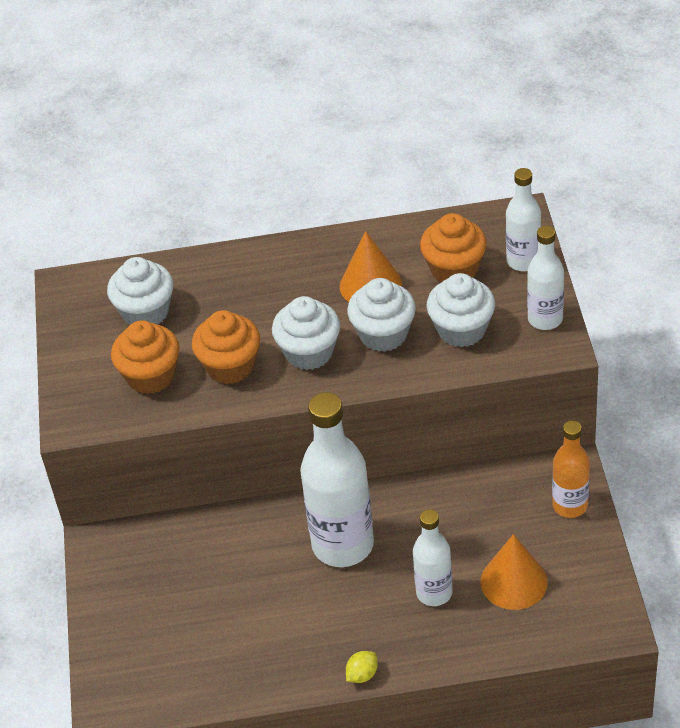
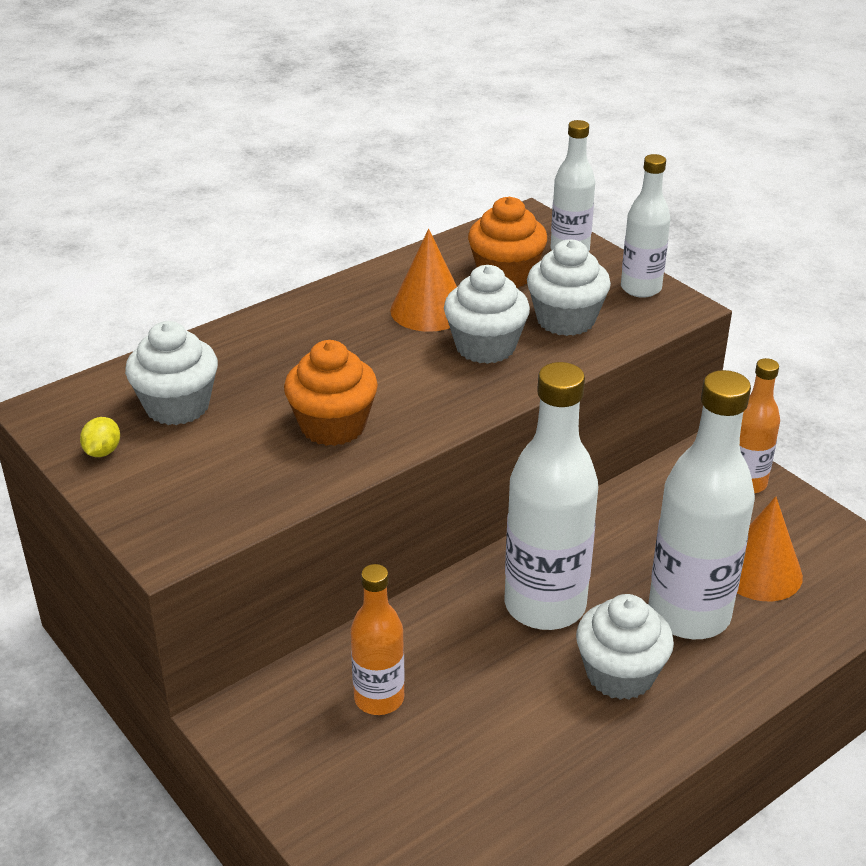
camera: 35 degrees left, 10 degrees down
(151, 376) = (238, 465): orange cupcake -> none
(189, 566) = (379, 698): none -> orange bottle
(309, 352) = (416, 386): white cupcake -> white cupcake (620, 674)
(362, 675) = (690, 732): yellow lemon -> yellow lemon (102, 452)
(434, 593) = (689, 614): white bottle -> white bottle, size x1.76

